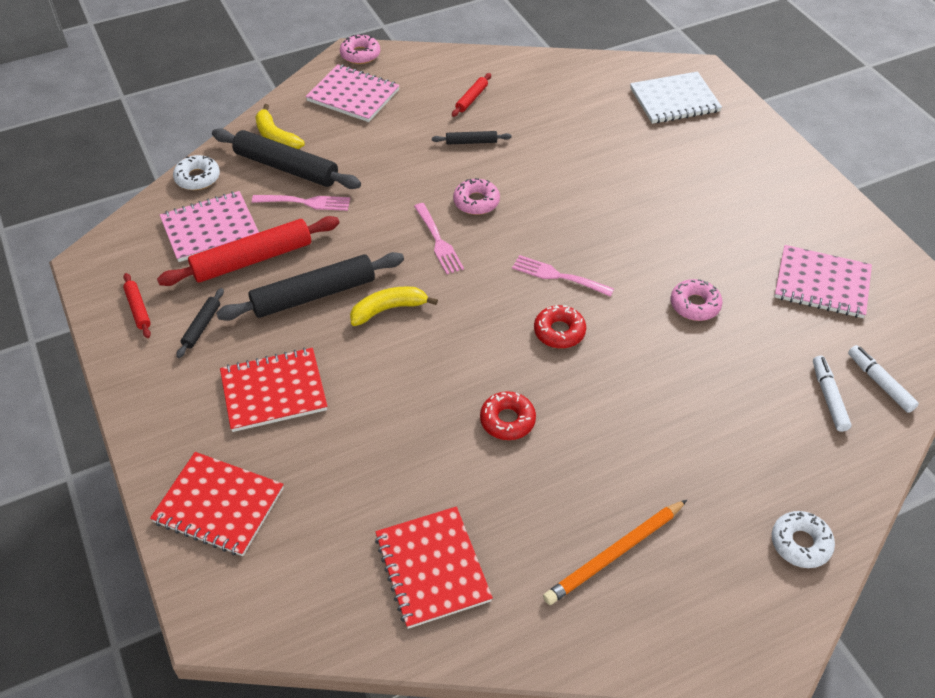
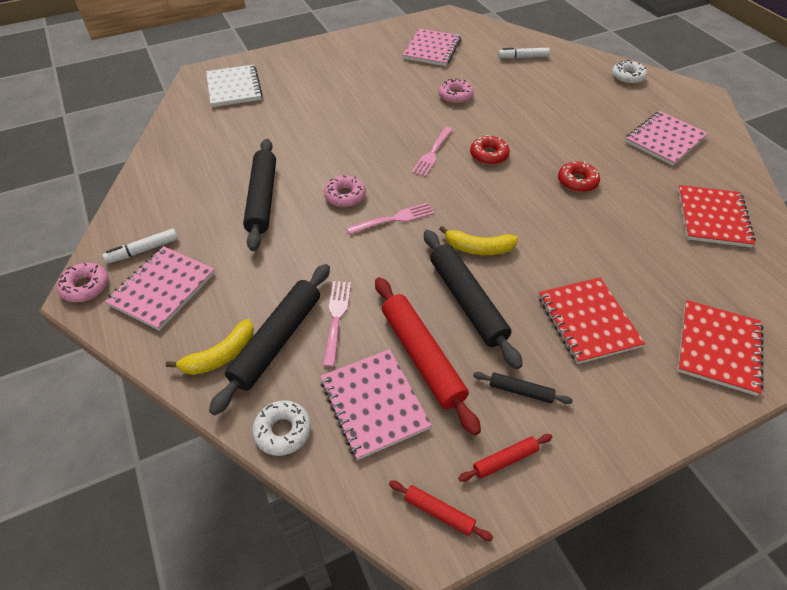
camera: 90 degrees left, 0 degrees up
(388, 309) = (478, 248): yellow banana -> yellow banana turned 60 degrees counterclockwise
(432, 568) = (712, 218): red notebook -> red notebook turned 60 degrees counterclockwise
(471, 99) = (197, 198): red rolling pin -> red rolling pin (439, 512)
(471, 142) = (262, 199): black rolling pin -> black rolling pin, size x2.12
(615, 554) = (664, 140): orange pencil -> pink notebook
(879, 383) = (508, 41): white marker -> white marker (143, 250)

